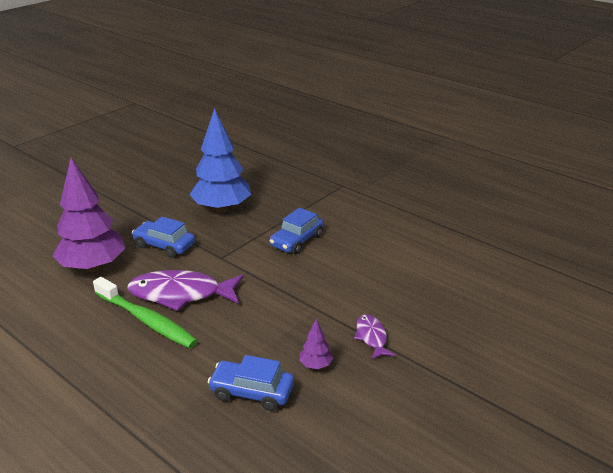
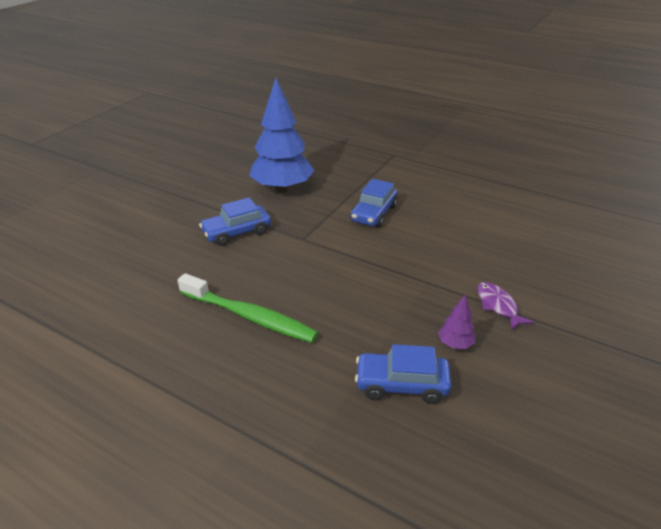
camera: 10 degrees left, 5 degrees up
(93, 267) = (166, 263): purple tree -> none
(164, 246) = (237, 232): blue car -> blue car turned 45 degrees counterclockwise
(180, 294) = (275, 282): purple fish -> none

